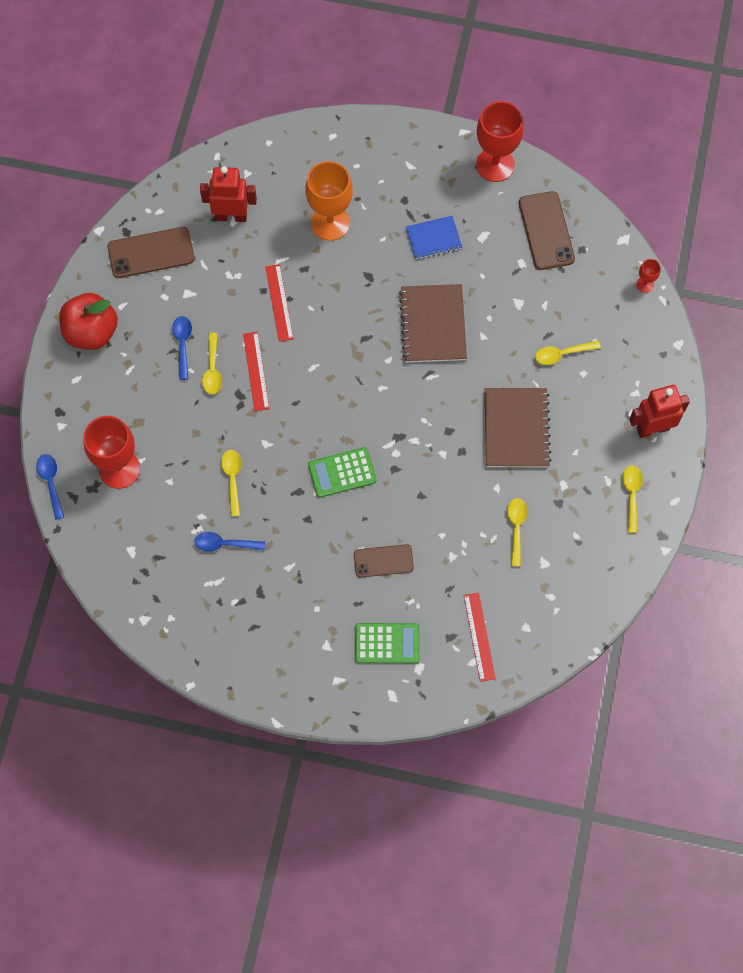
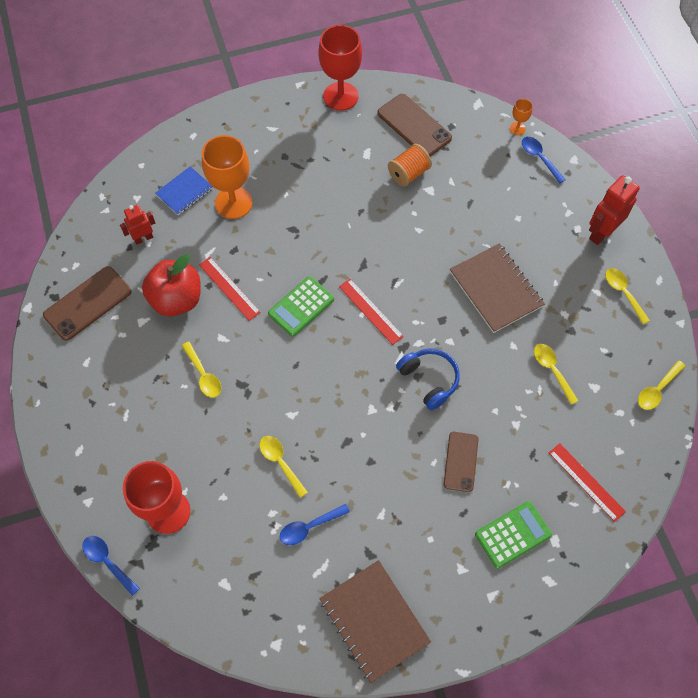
camera: 30 degrees left, 5 degrees down
(91, 332) = (70, 400): red apple -> red apple (176, 299)
(183, 344) = (163, 367): blue spoon -> blue spoon (539, 158)
(231, 216) = (143, 238): red robot -> red robot, size x0.62
(256, 371) = (244, 356): red ruler -> red ruler (370, 311)
(342, 473) = (375, 404): green calculator -> green calculator (301, 307)
(383, 561) = (461, 461): brown phone -> brown phone turned 45 degrees counterclockwise
(402, 477) = (429, 380): none -> blue headphones
(433, 238) = (328, 174): blue notebook -> blue notebook (184, 192)
(433, 324) = (372, 241): brown notebook -> brown notebook (374, 621)
(509, 277) = (408, 174): none -> orange spool
(562, 354) = (491, 212): yellow spoon -> yellow spoon (657, 390)
(645, 284) = (517, 128): red goblet -> orange goblet

